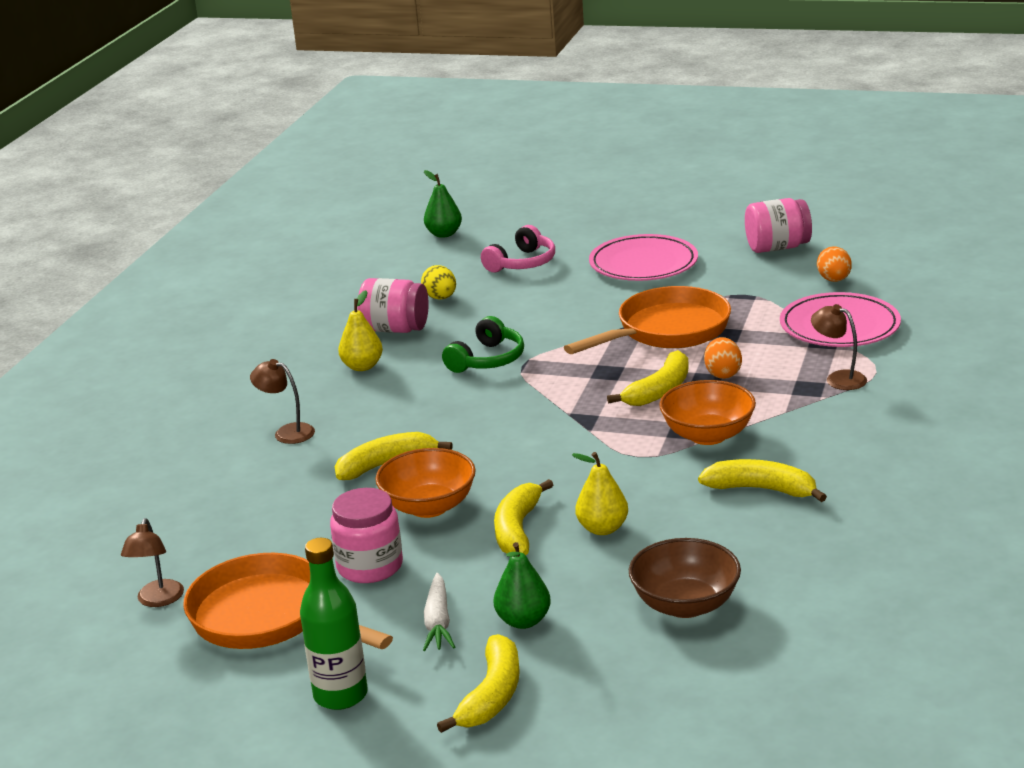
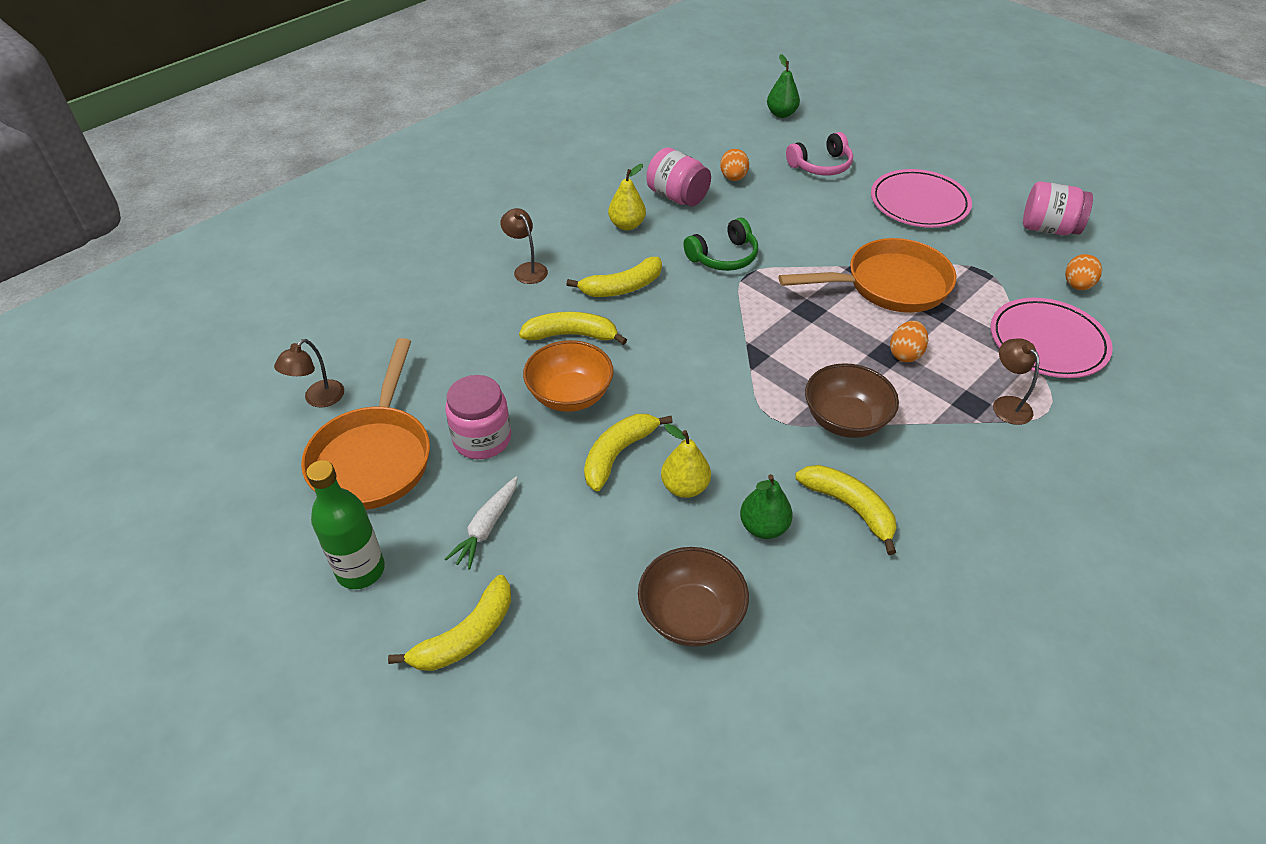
camera: 25 degrees right, 20 degrees up
(268, 618) = (374, 457): orange pan -> orange pan turned 150 degrees counterclockwise
(440, 298) = (733, 178): yellow egg -> orange egg
(523, 621) = (550, 562): green pear -> green pear (763, 527)
(659, 390) = (838, 349): yellow banana -> yellow banana (622, 287)
(708, 435) = (845, 420): orange bowl -> brown bowl

